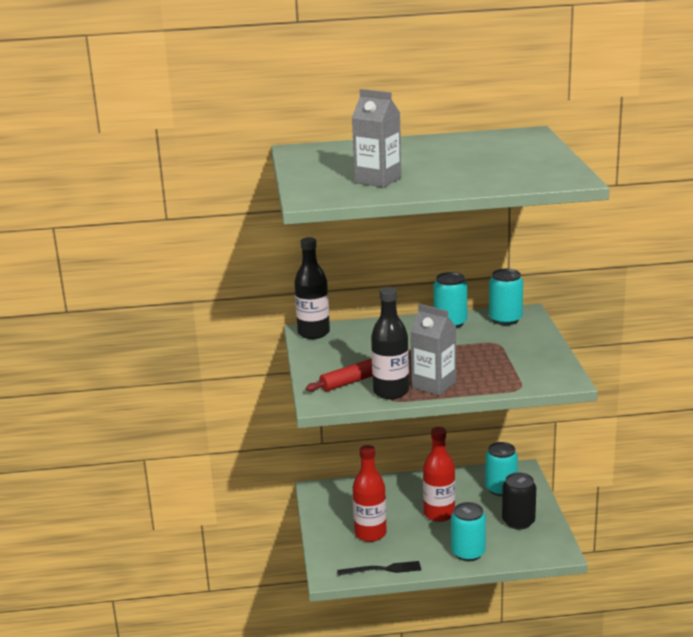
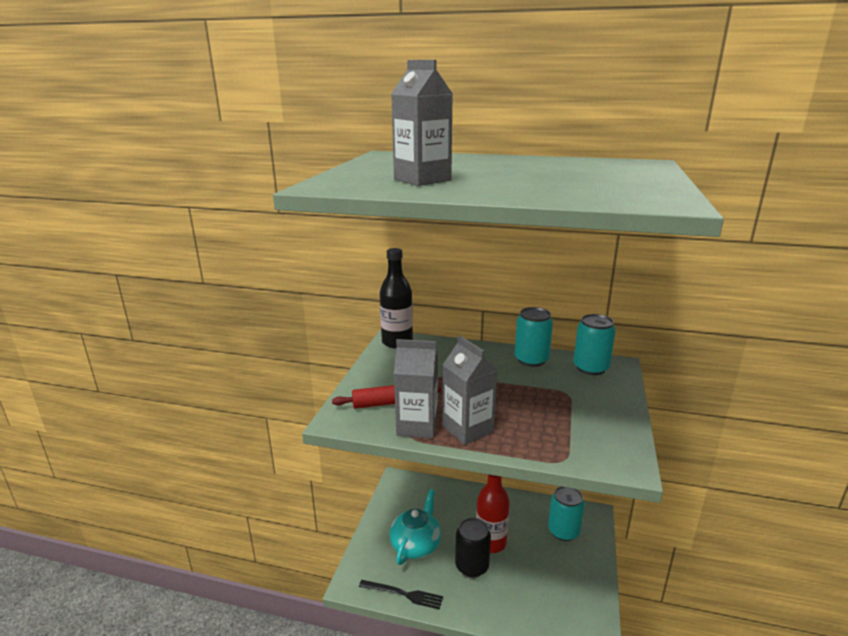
camera: 20 degrees right, 0 degrees up
(370, 533) = (416, 545): red bottle -> turquoise teapot
(391, 392) = (417, 426): black bottle -> grey carton
(468, 553) = (496, 603): turquoise can -> none
(518, 521) = (565, 579): black can -> black can (472, 566)

